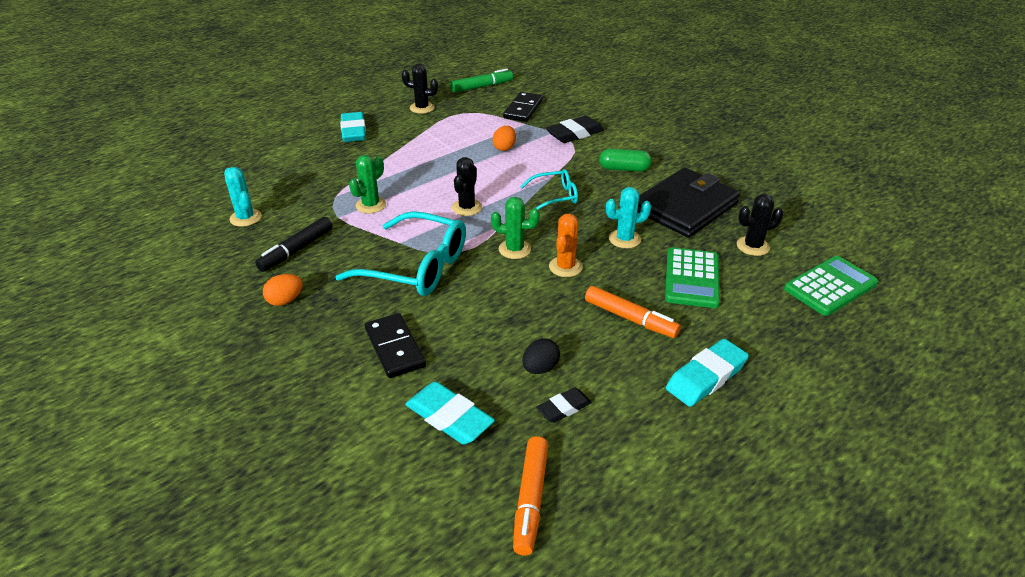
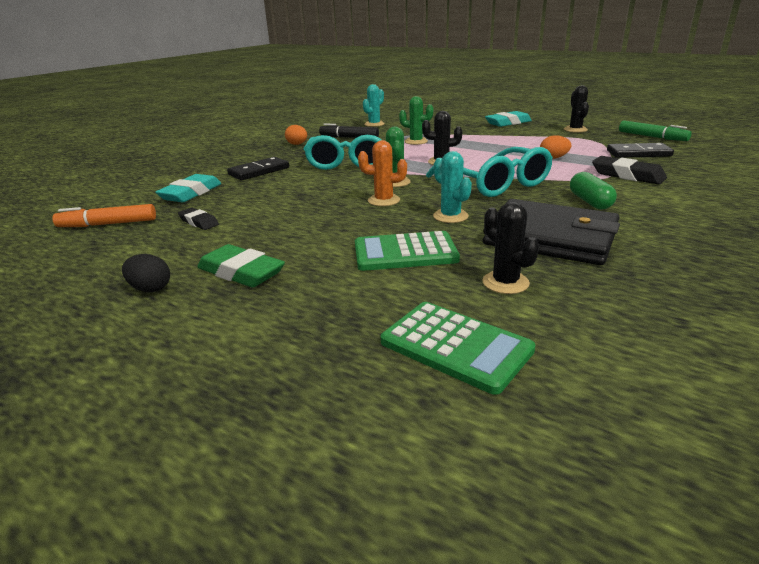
camera: 75 degrees right, 10 degrees down
(540, 368) = (244, 209): black egg -> black egg (150, 289)
(554, 196) = (494, 183): turquoise glasses -> turquoise glasses, size x1.84
(630, 319) = (320, 232): orange marker -> none
(706, 377) = (241, 272): turquoise eraser -> green eraser

